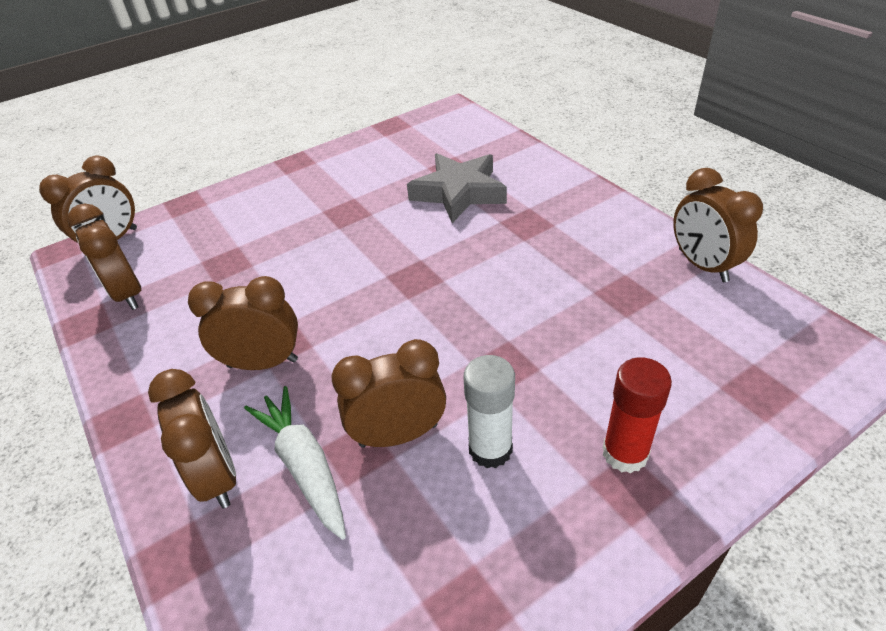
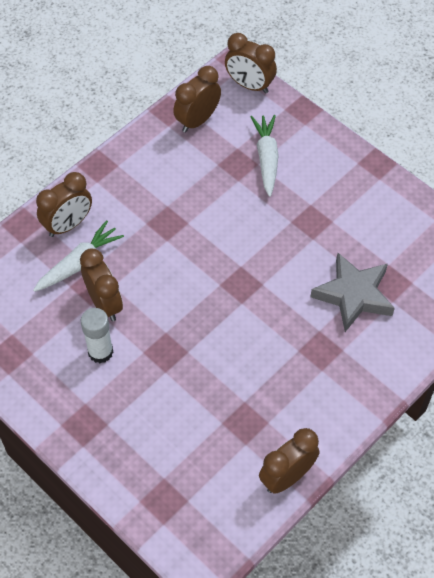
camera: 75 degrees right, 15 degrees up
(234, 238) = (266, 158): none -> white carrot
(263, 363) = (148, 218): brown clock -> none
(625, 453) = (106, 421): red glue stick -> none

